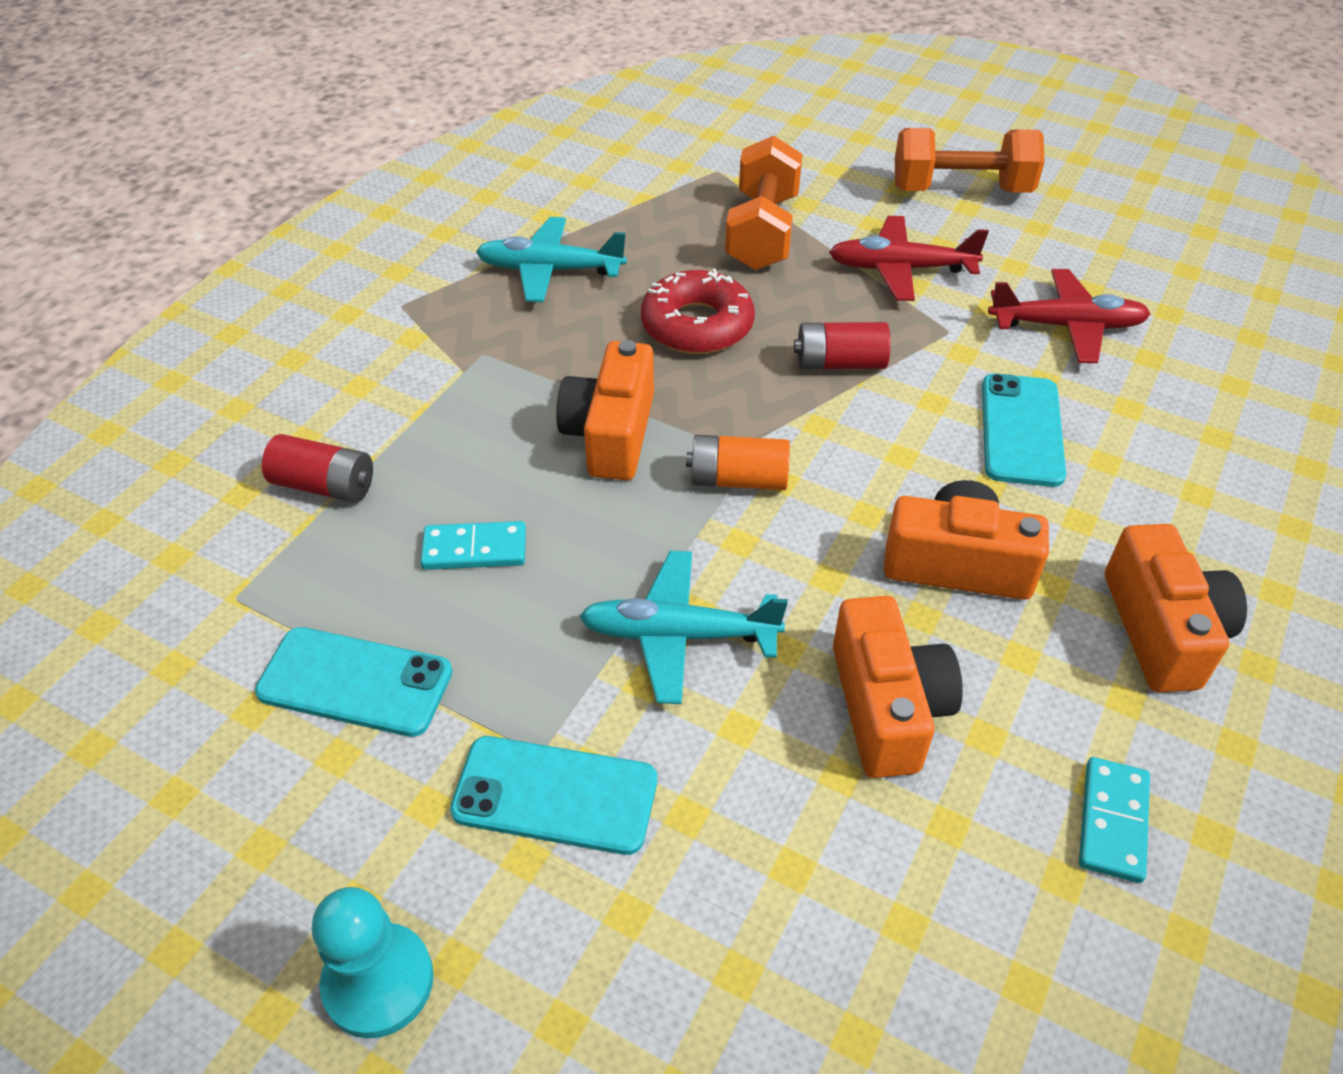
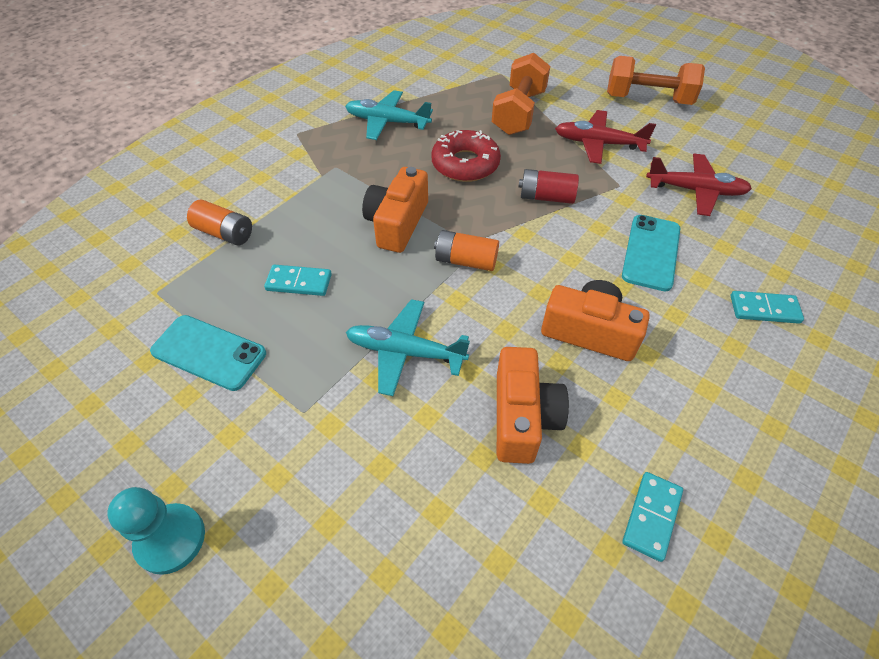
camera: 10 degrees right, 5 degrees up
(324, 485) = (224, 233): red battery -> orange battery
(555, 795) = (305, 440): turquoise phone -> none
(1161, 630) = (713, 394): orange camera -> none
(1207, 494) = (764, 309): none -> turquoise domino

